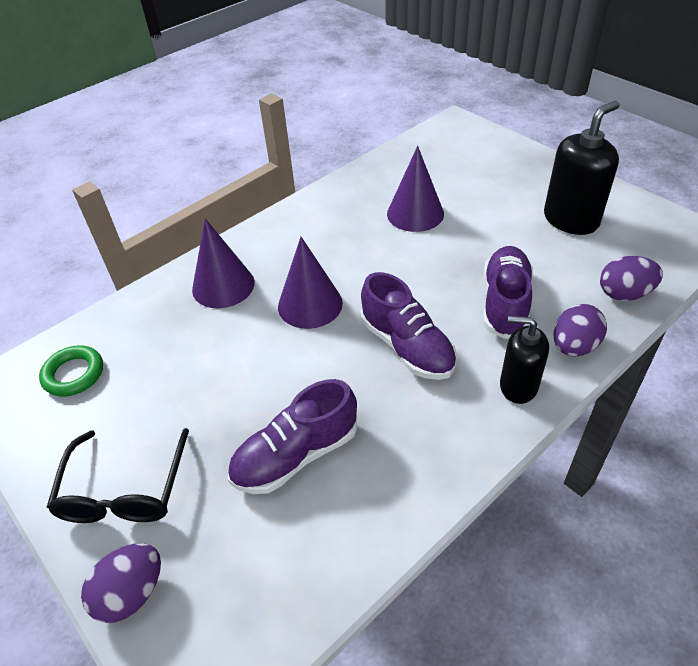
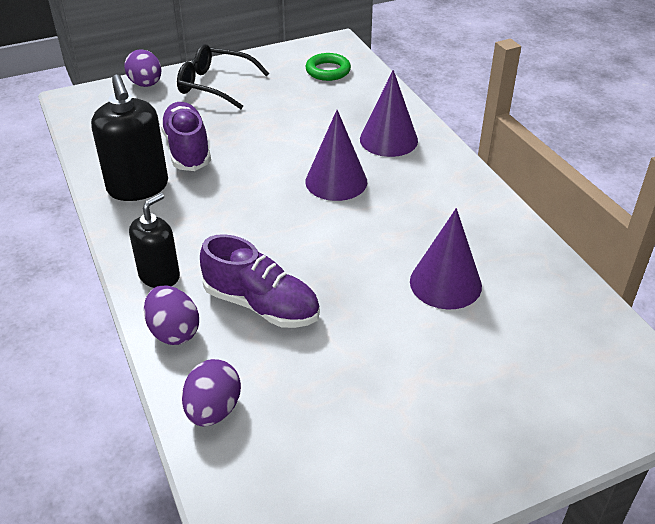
camera: 105 degrees right, 5 degrees down
(407, 347) = (249, 224): purple shoe -> none
(571, 220) = (369, 425): black soap dispenser -> black soap dispenser (138, 187)

